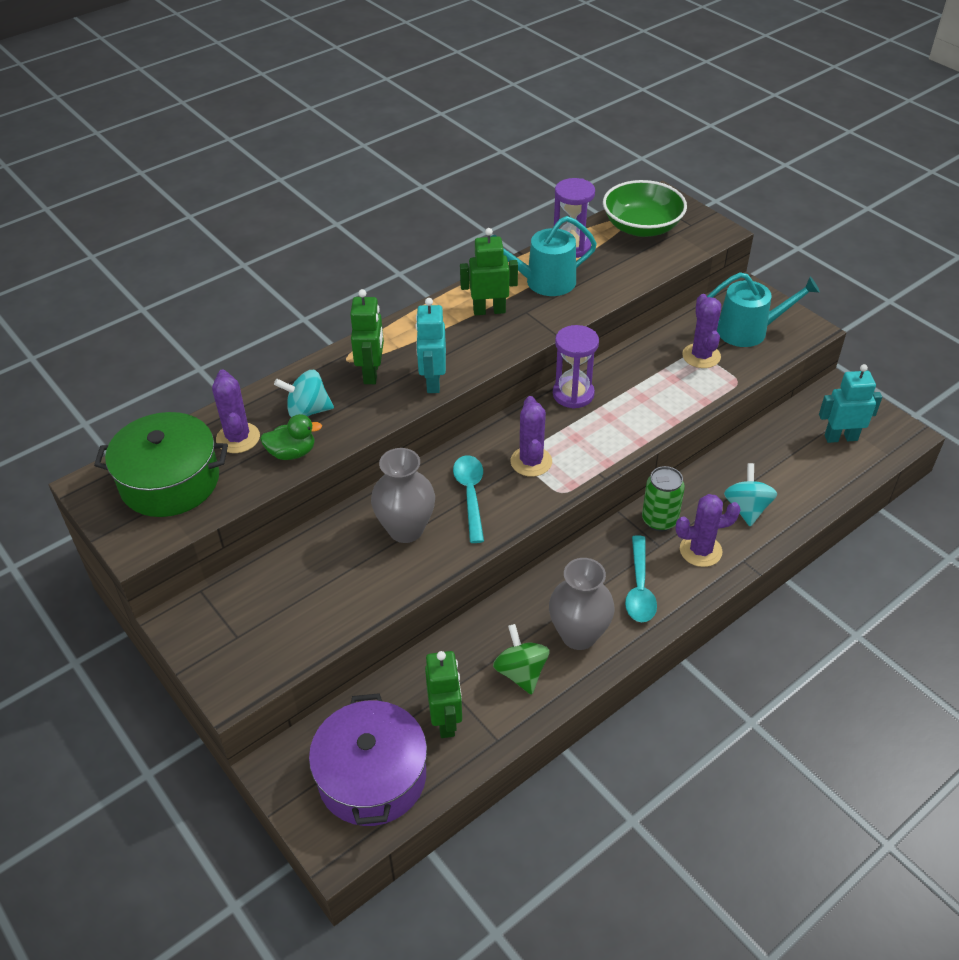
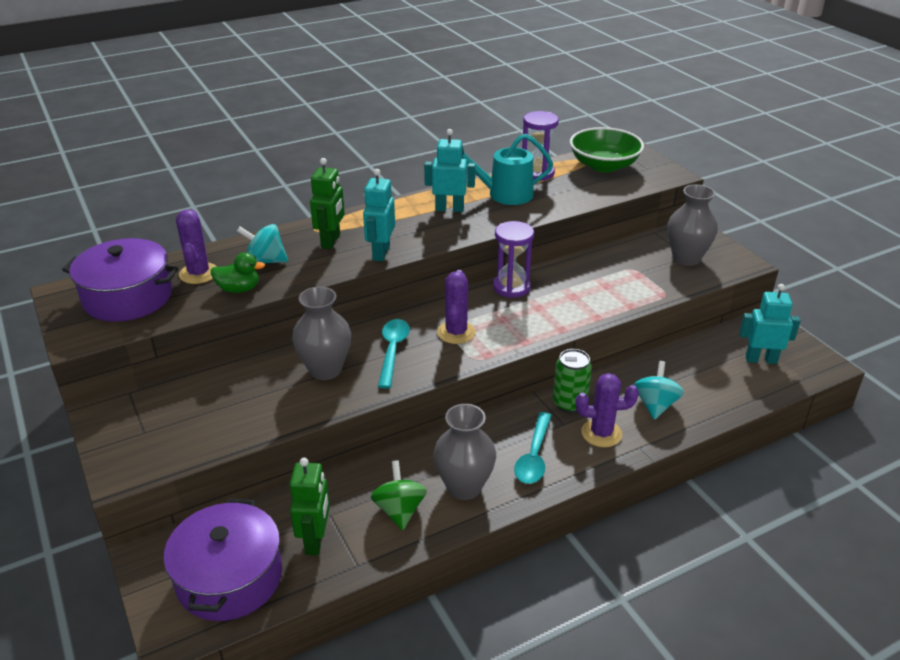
camera: 10 degrees right, 10 degrees down
(170, 481) = (128, 297): green pot -> purple pot
(489, 310) = (449, 209): green robot -> turquoise robot
(701, 356) = (637, 272): purple cactus -> none
(748, 331) = (686, 258): turquoise watering can -> grey vase

